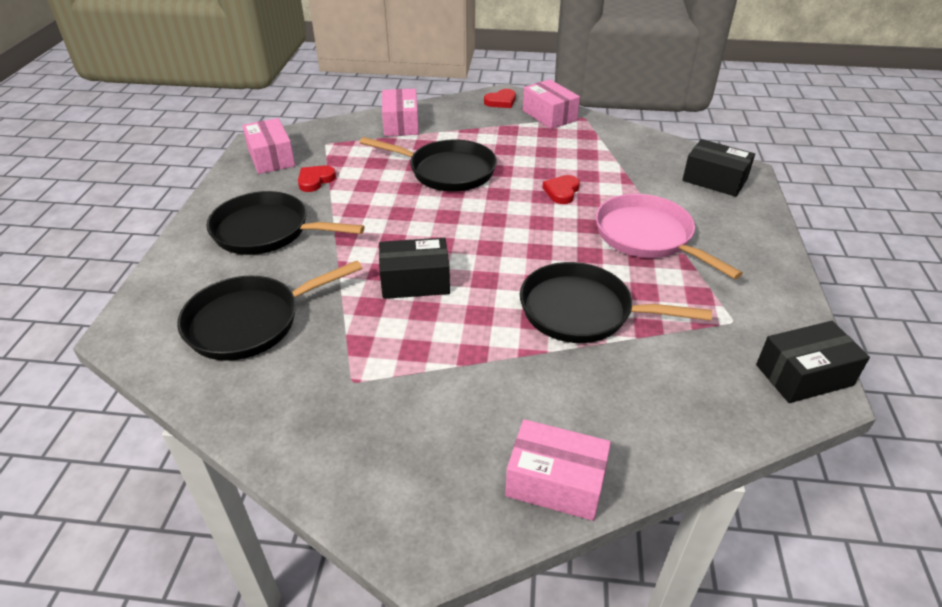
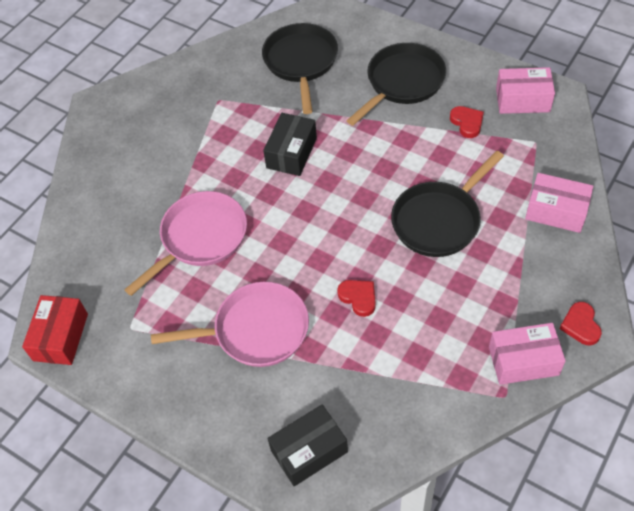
camera: 120 degrees right, 15 degrees up
(555, 482) = (90, 166): pink box -> none
(582, 311) = (200, 238): black pan -> pink pan
(804, 375) = (61, 337): black box -> red box

